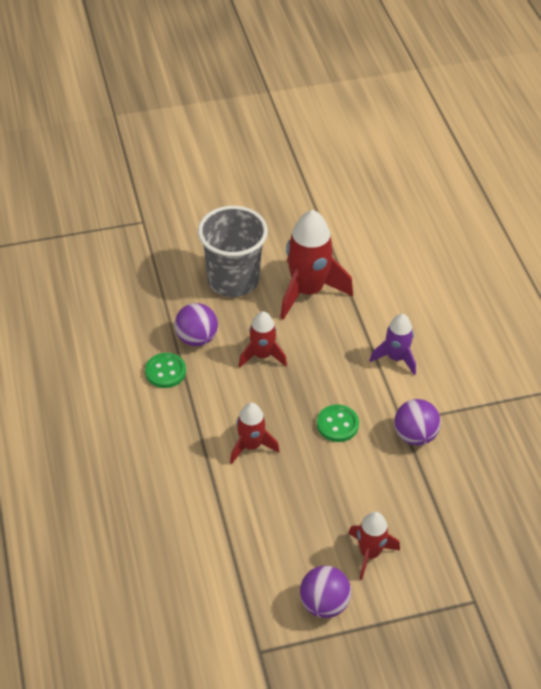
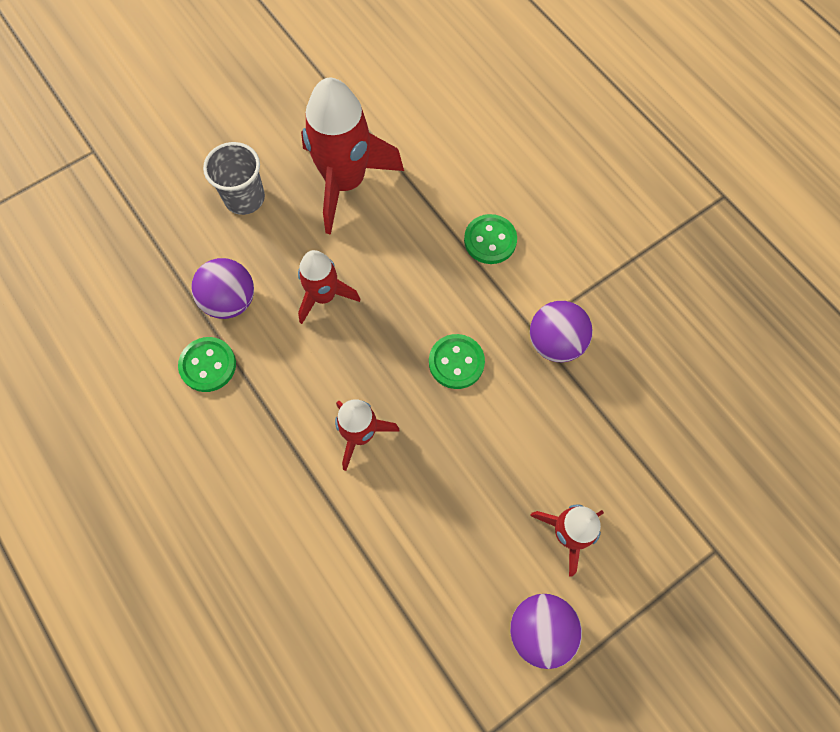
camera: 20 degrees left, 20 degrees up
(233, 280) = (244, 198): grey cup -> grey cup, size x0.58
(395, 358) = (490, 240): purple rocket -> green button

